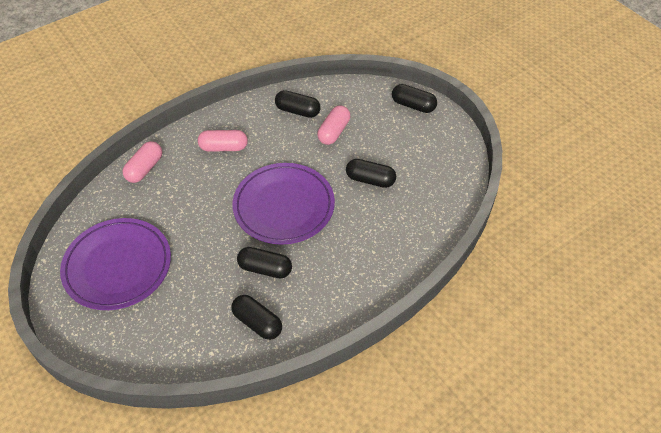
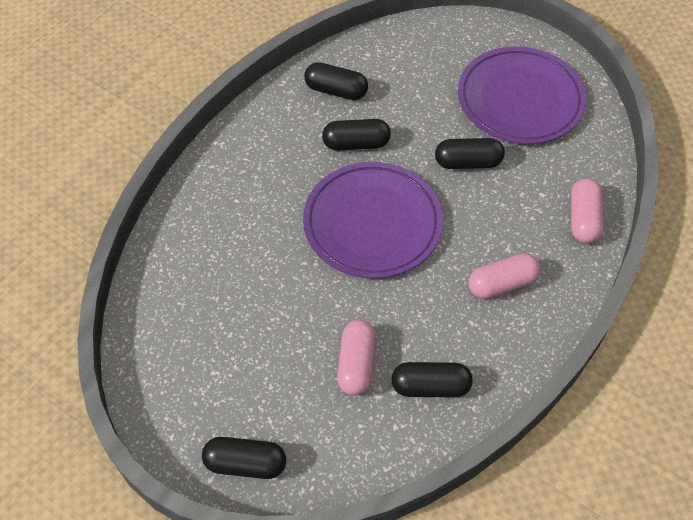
camera: 160 degrees right, 5 degrees up
(370, 180) = (272, 297): black capsule -> black capsule (468, 162)

